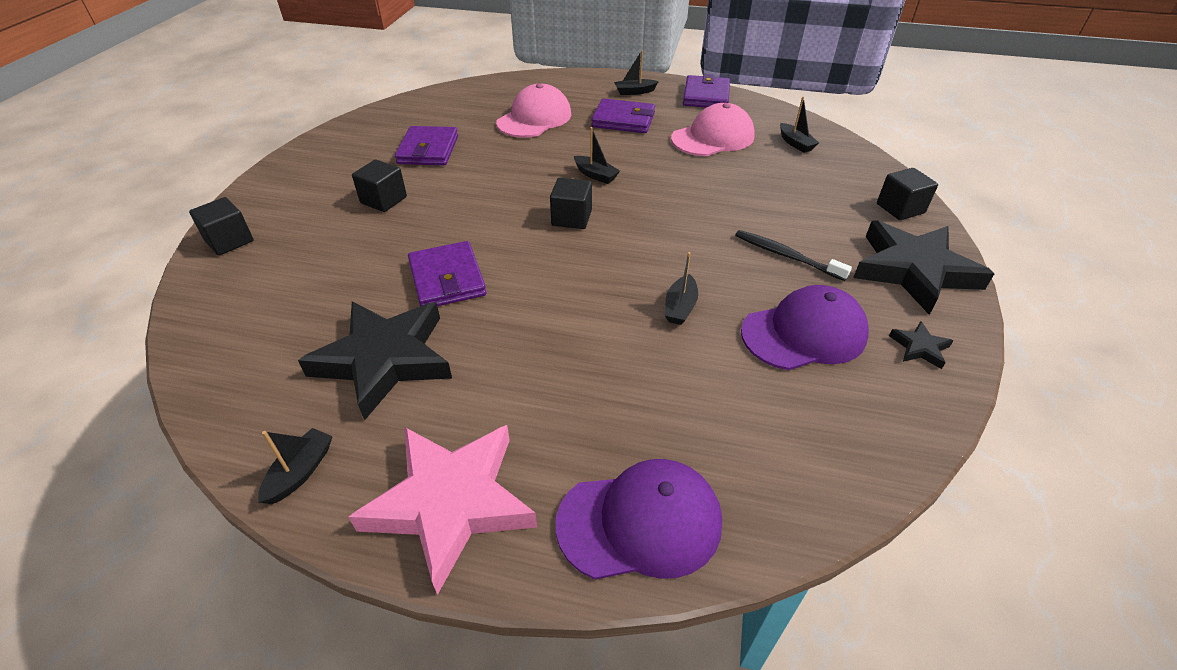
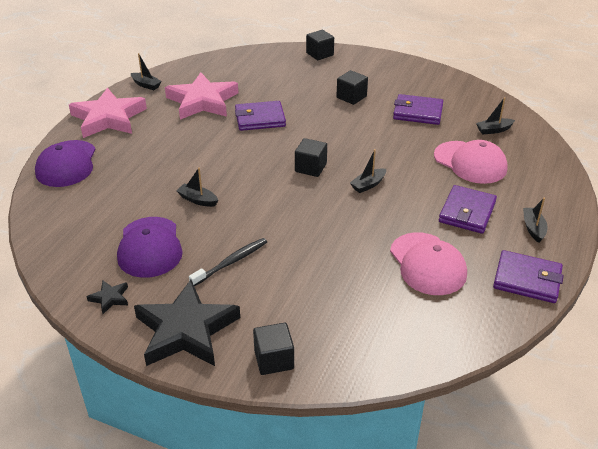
camera: 100 degrees right, 5 degrees down
(384, 360) = (202, 101): black star -> pink star
(795, 143) = (411, 322): black boat -> black boat (493, 130)

